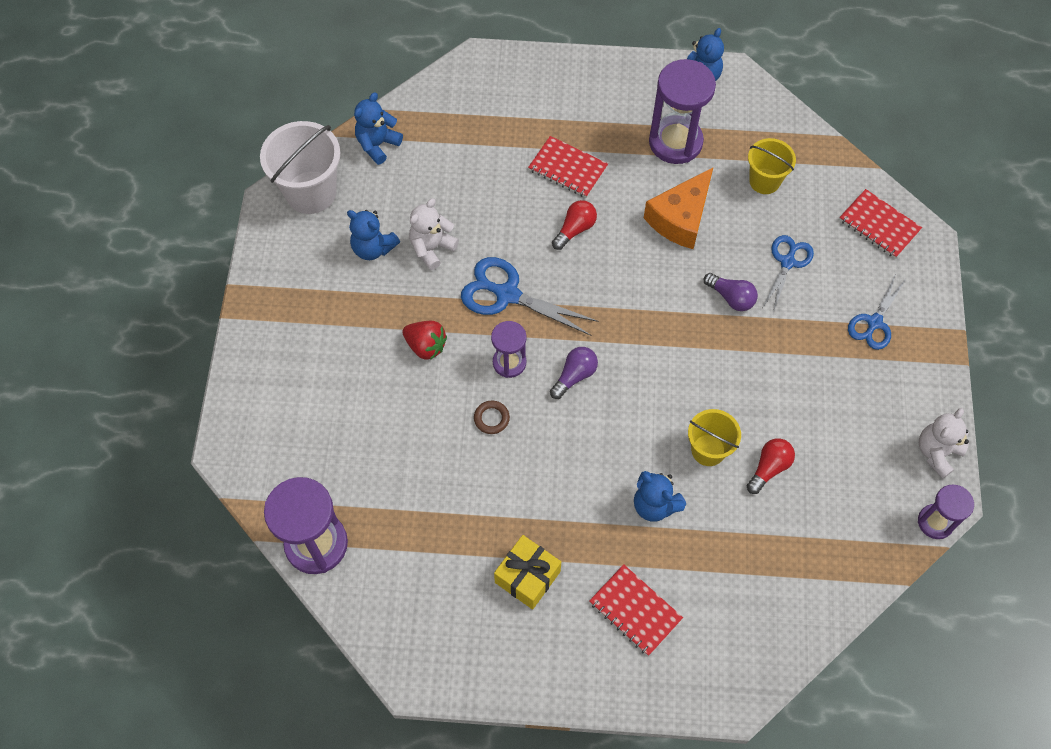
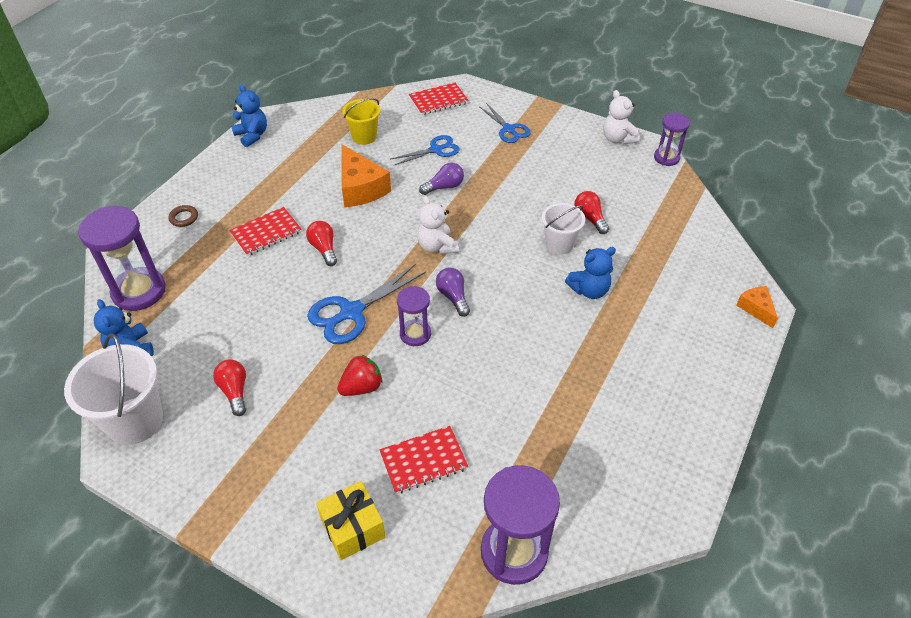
camera: 65 degrees left, 15 degrees down
(373, 248) = (235, 391): blue teddy bear -> red light bulb
(432, 248) = (269, 347): white teddy bear -> white teddy bear (437, 246)
(491, 418) = (460, 365): brown ring -> brown ring (184, 218)
(527, 577) = (616, 393): yellow gift -> yellow gift (353, 528)
(635, 611) = (673, 334): red notebook -> red notebook (423, 461)
(675, 142) = (295, 167): purple hourglass -> purple hourglass (139, 291)
(708, 450) = (559, 244): yellow bucket -> white bucket
(722, 693) = (756, 308): none -> orange cheese
(787, 262) = (436, 150): blue scissors -> blue scissors turned 105 degrees clockwise

